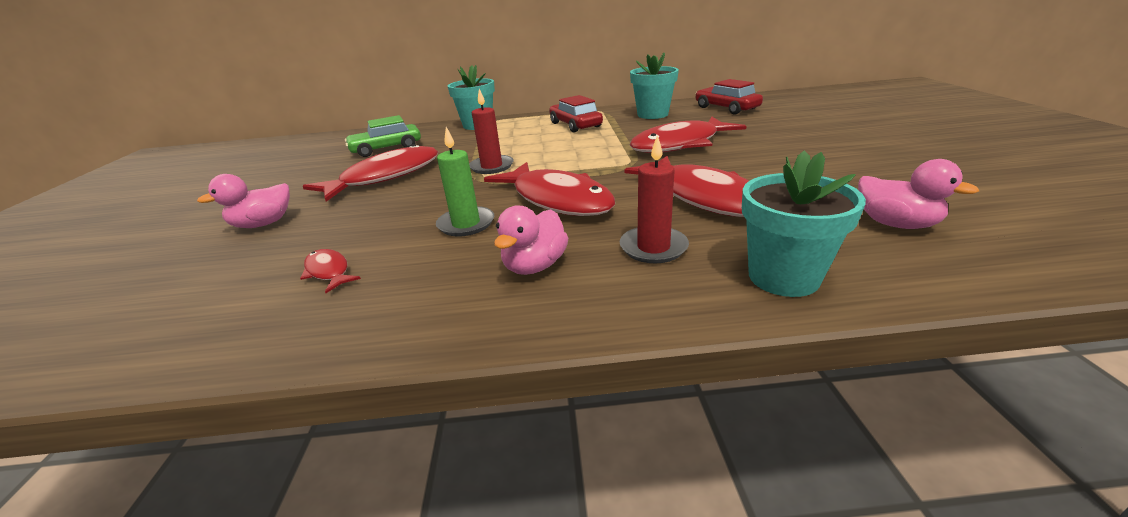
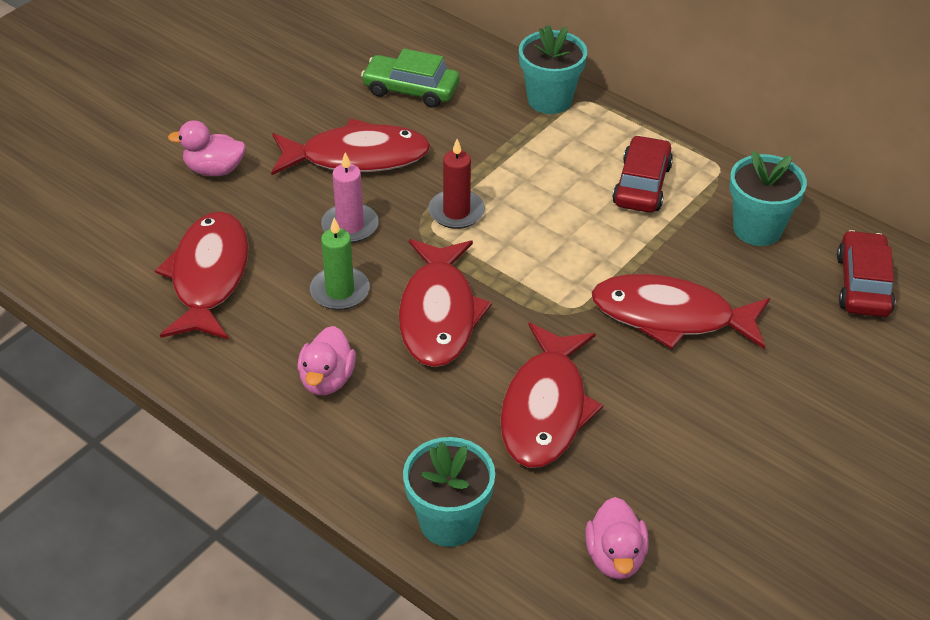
camera: 40 degrees right, 15 degrees up
(328, 271) = (209, 276): red fish -> red fish, size x2.25
(425, 198) = (350, 226): none -> pink candle
(535, 266) = (327, 380): pink duck -> pink duck turned 60 degrees counterclockwise
(653, 247) = (419, 428): red candle -> none

